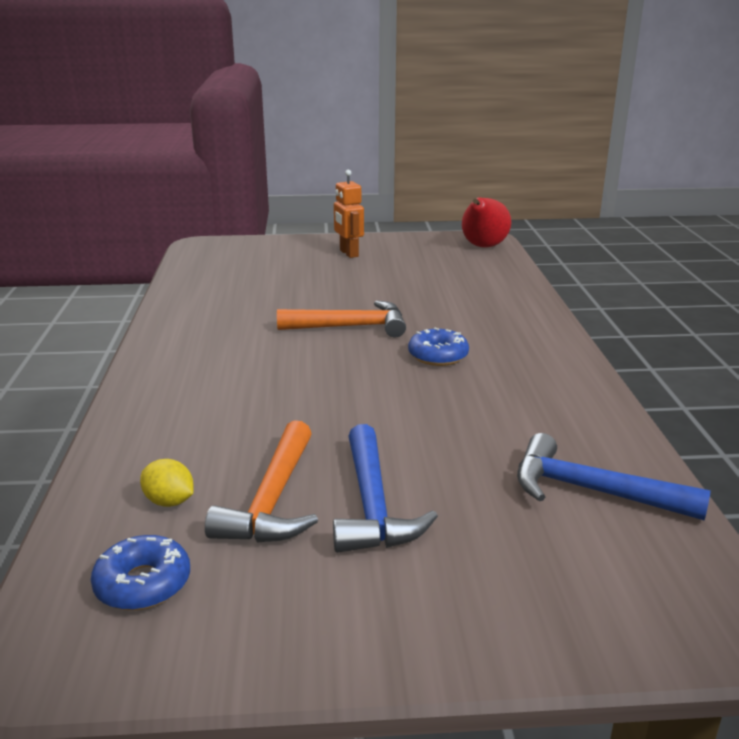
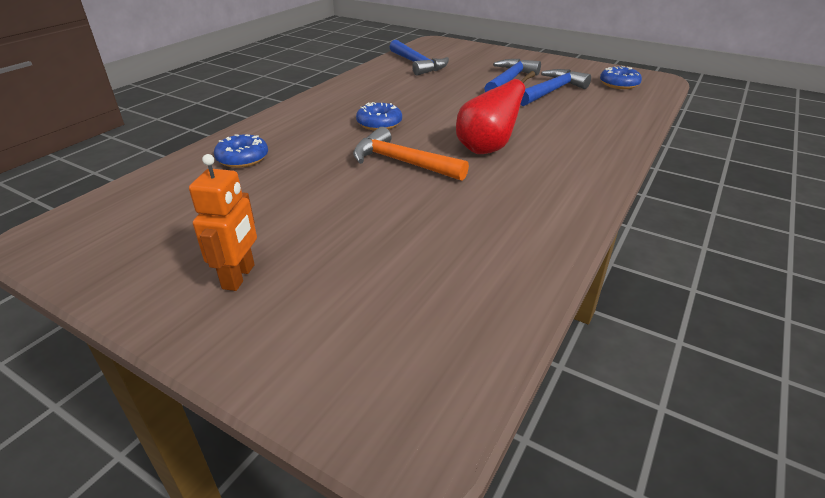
camera: 145 degrees left, 10 degrees up
(169, 501) = (601, 102): yellow lemon -> none
(273, 500) = (551, 91): orange hammer -> blue hammer
(483, 247) = (89, 221): red pear -> red pear (486, 149)
(485, 293) = (242, 158): none -> blue donut

